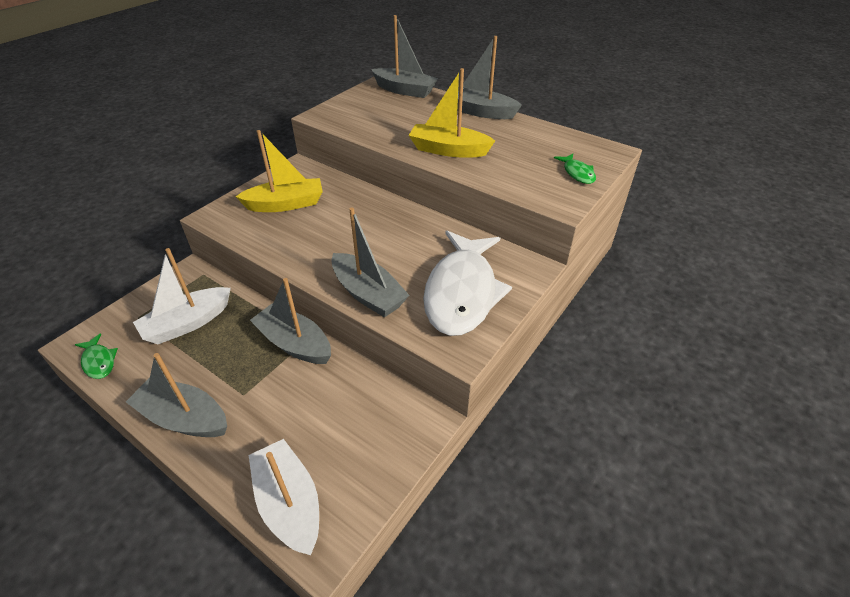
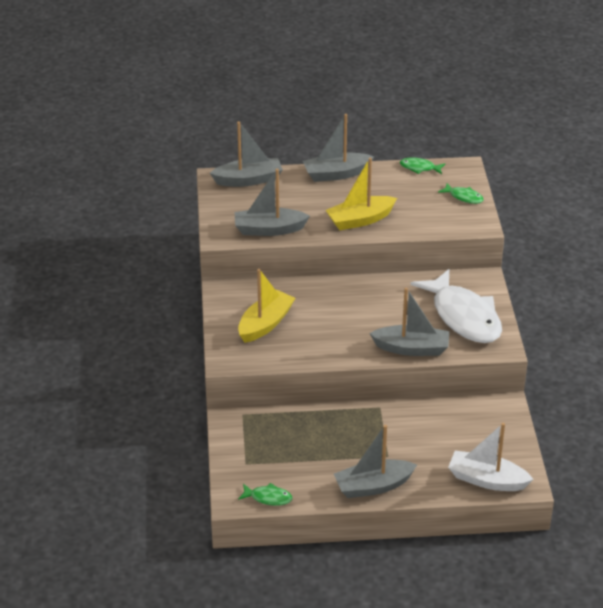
camera: 40 degrees left, 5 degrees down
(187, 323) = (287, 446): white boat -> none
(294, 343) = (376, 414): grey boat -> grey boat (269, 229)
(564, 135) = (419, 168): none -> green fish

